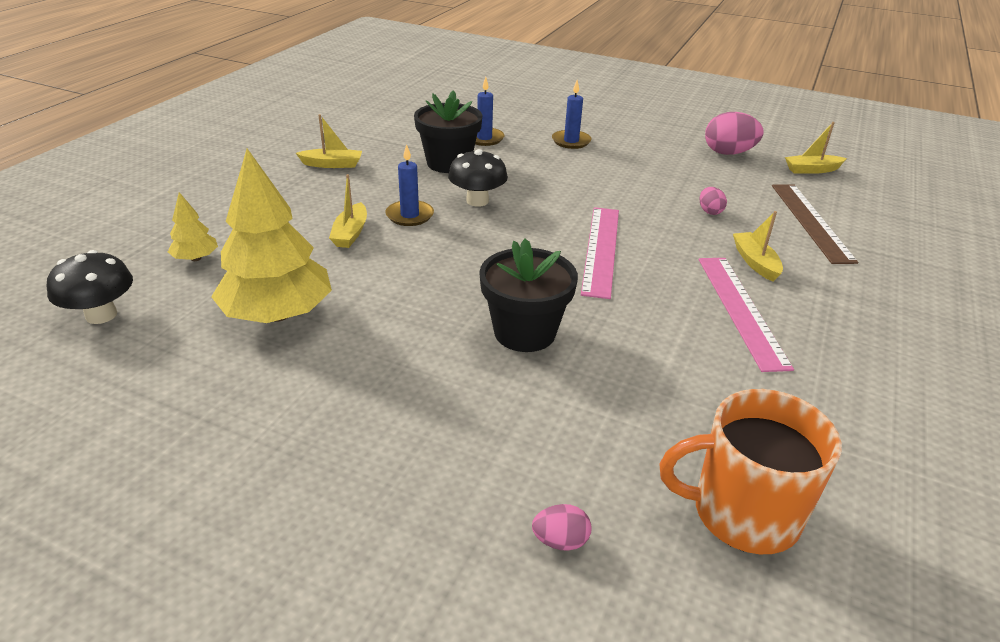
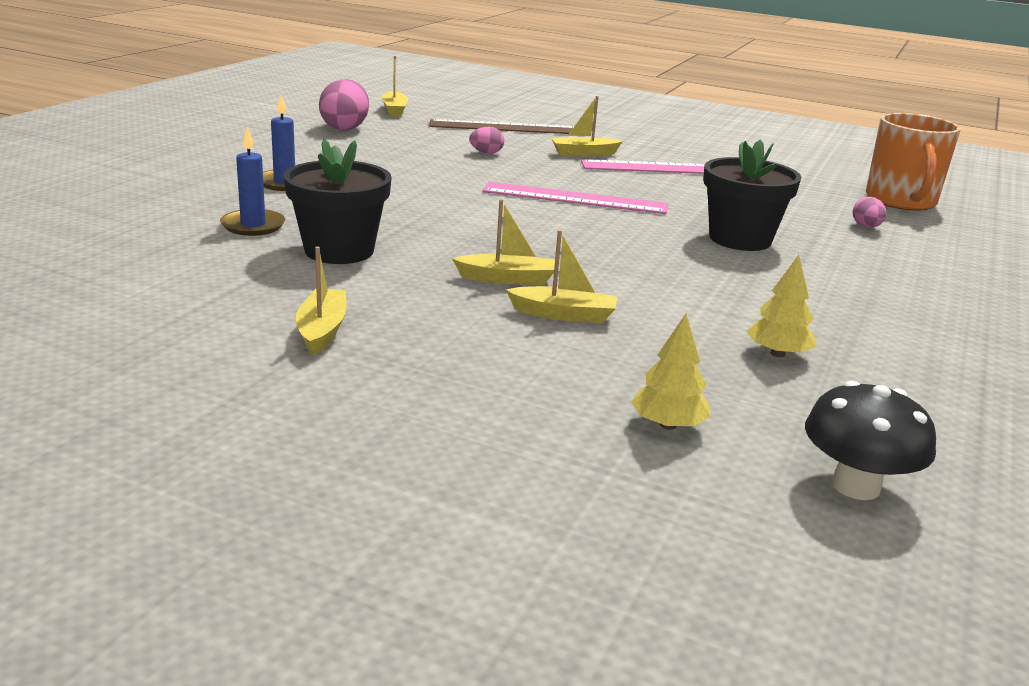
camera: 90 degrees left, 10 degrees down
(278, 314) = (777, 353): yellow tree -> yellow tree, size x0.46
(409, 215) = (507, 279): blue candle -> yellow boat
(477, 201) = (463, 241): black mushroom -> none
(560, 541) = (976, 248): pink egg -> pink egg (866, 227)

